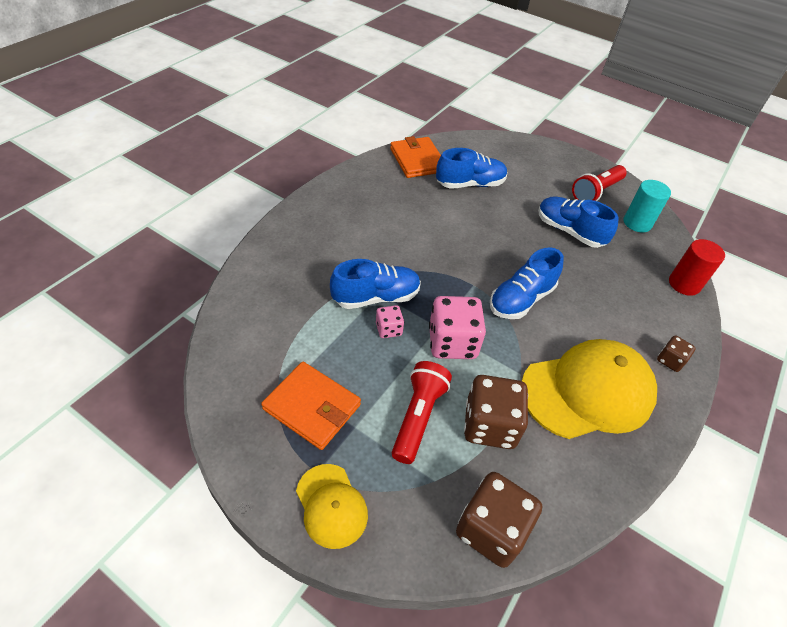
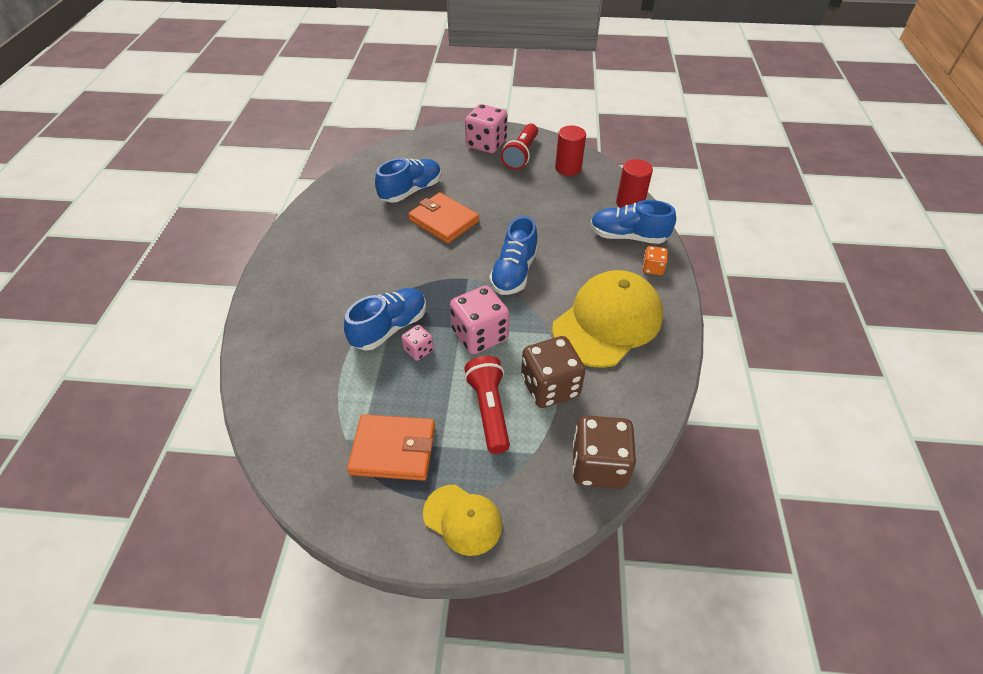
camera: 25 degrees left, 0 degrees up
(417, 160) = (349, 188): orange wallet -> orange wallet (443, 221)
(567, 169) = (486, 144): none -> pink dice
(569, 231) = (519, 198): blue shoe -> blue shoe (628, 236)
(637, 223) = (568, 168): turquoise cylinder -> red cylinder
(670, 360) = (652, 268): brown dice -> orange dice

